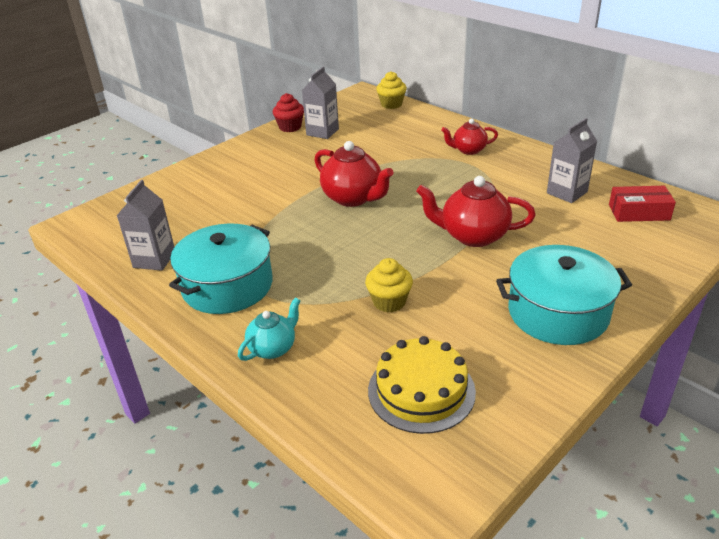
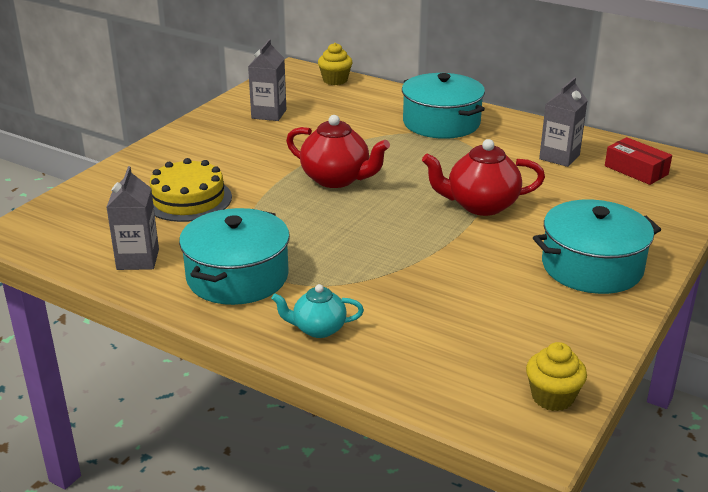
camera: 15 degrees left, 5 degrees down
(273, 348) = (318, 329): turquoise teapot -> turquoise teapot turned 120 degrees counterclockwise
(290, 127) = (228, 111): red cupcake -> none
(389, 302) = (421, 274): yellow cupcake -> yellow cupcake (552, 397)
(421, 390) = (488, 348): yellow cake -> yellow cake (188, 199)
(468, 150) = (441, 123): red teapot -> turquoise pot
(639, 212) = (636, 170): red box -> red box turned 60 degrees clockwise

